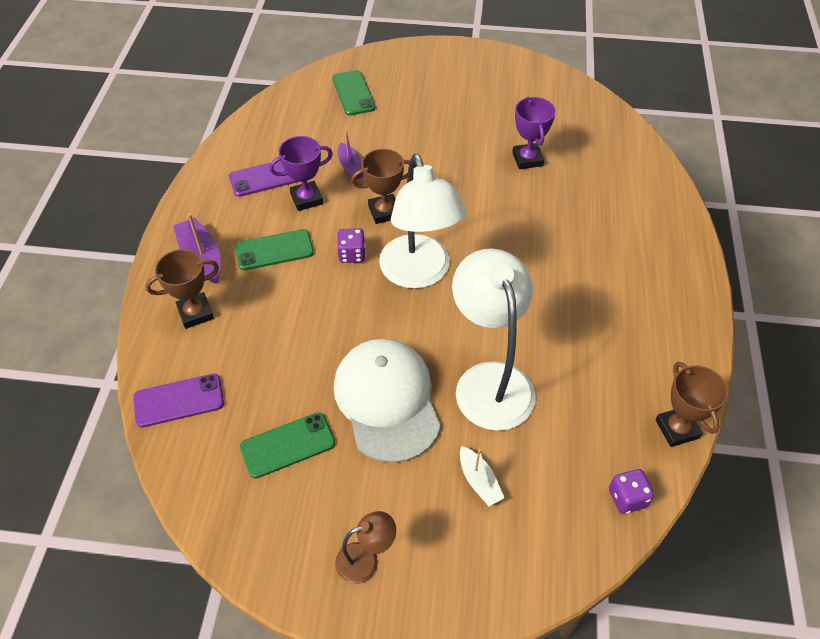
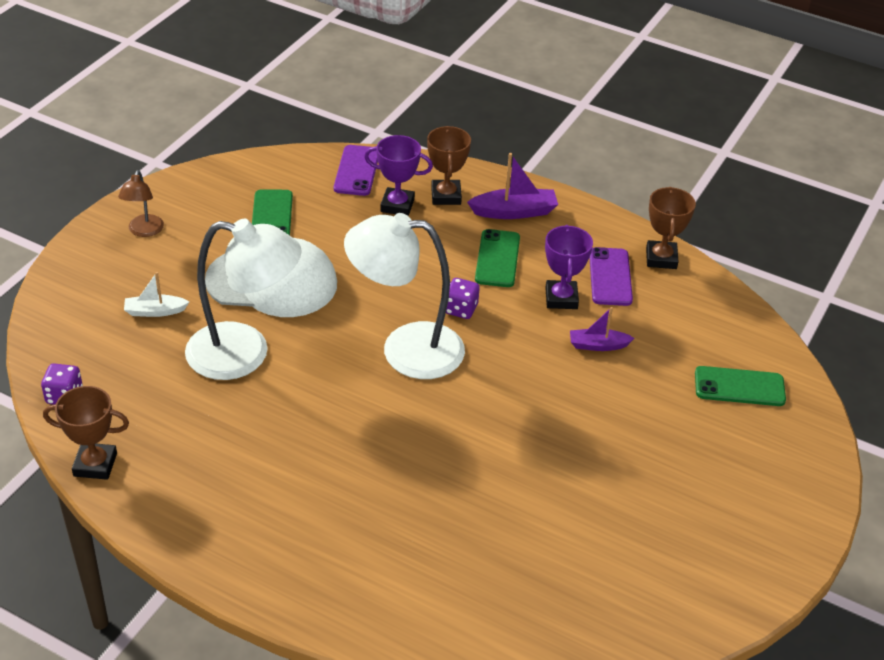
camera: 110 degrees right, 10 degrees down
(384, 212) = (510, 351): brown trophy -> brown trophy (661, 258)
(527, 159) = (537, 511): purple trophy -> purple trophy (397, 205)

